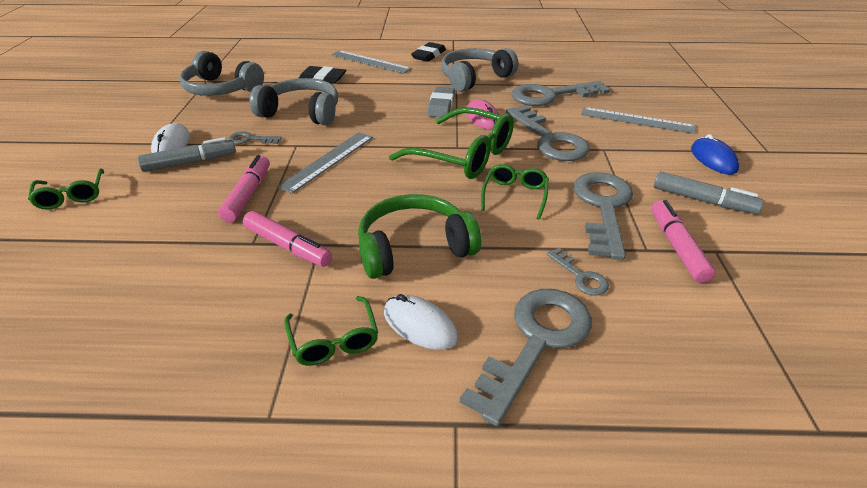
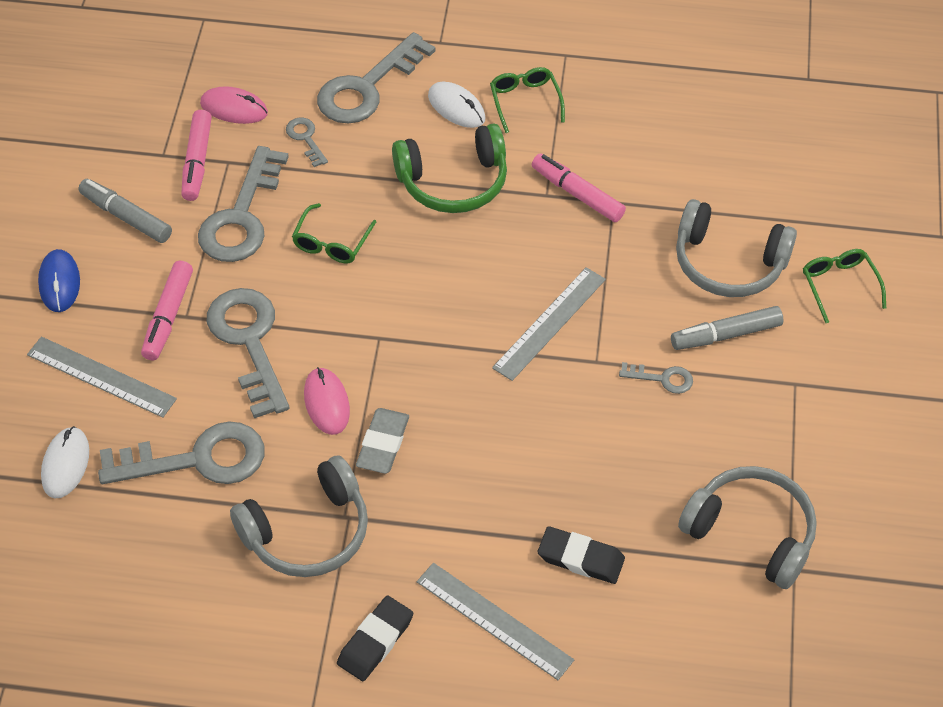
camera: 175 degrees left, 15 degrees up
(171, 144) = (767, 377): white mouse -> white mouse (65, 464)
(248, 195) = (636, 270): pink marker -> pink marker (168, 316)
(301, 113) = (601, 443): grey headphones -> grey headphones (728, 263)
(464, 156) = (374, 318): green glasses -> none
(679, 302) = (234, 108): none -> pink mouse

